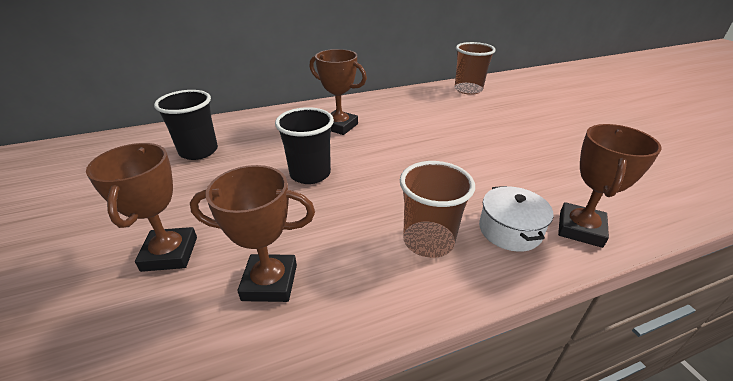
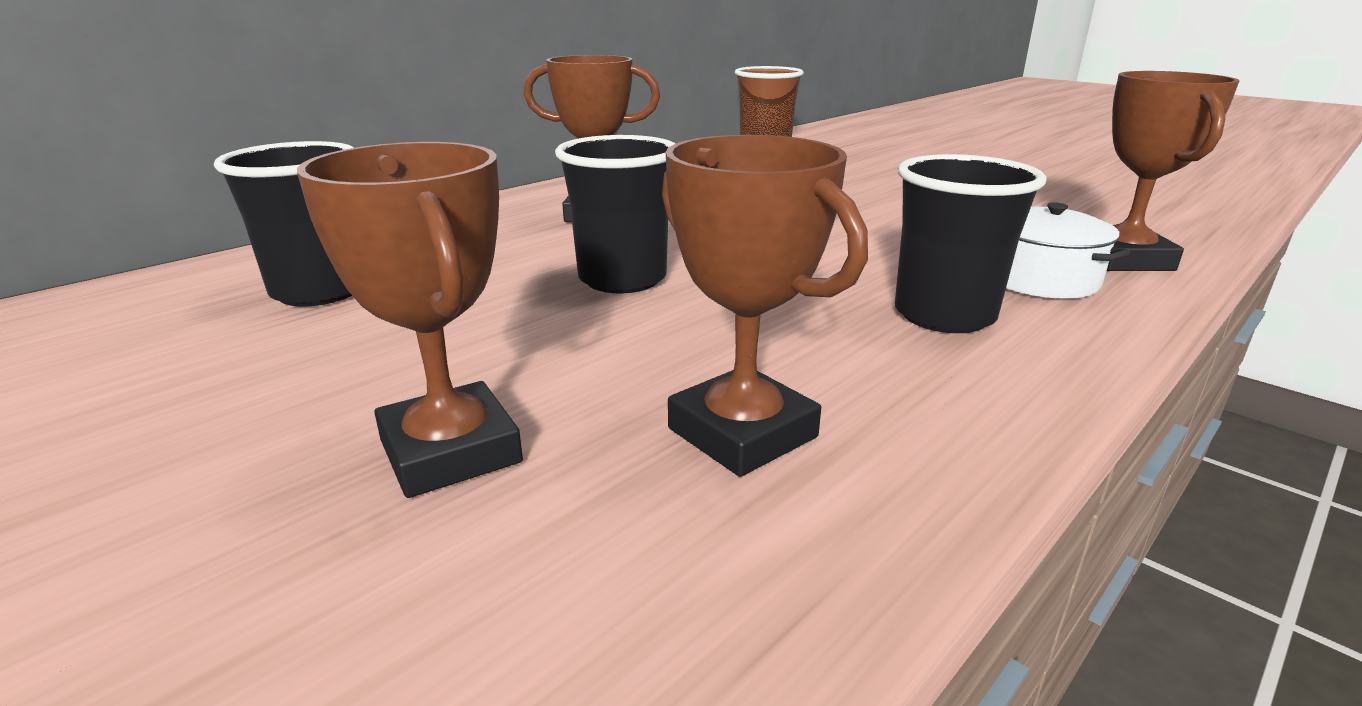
camera: 25 degrees left, 10 degrees down
(270, 282) = (742, 433): brown trophy -> brown trophy turned 75 degrees clockwise
(428, 241) = (944, 315): brown cup -> black cup

